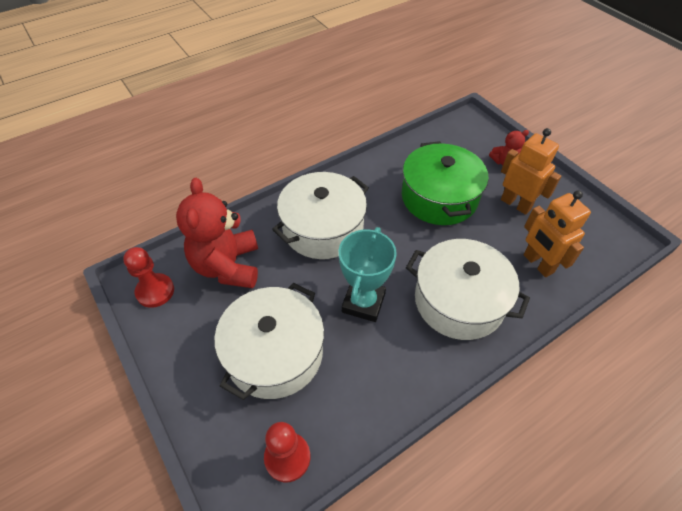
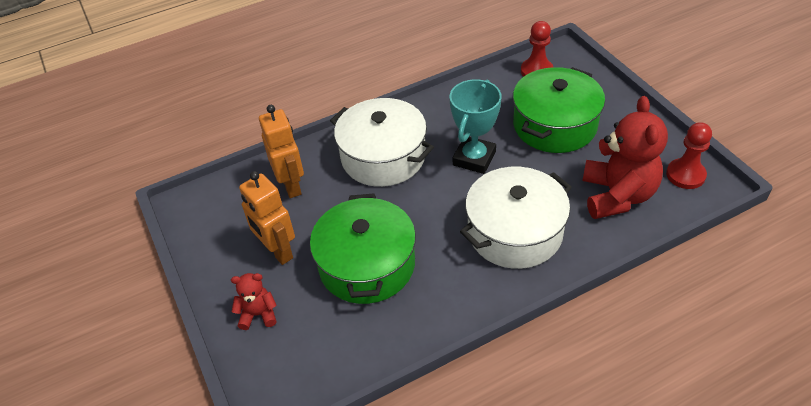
camera: 170 degrees left, 5 degrees down
(274, 353) = (554, 125): white pot -> green pot

